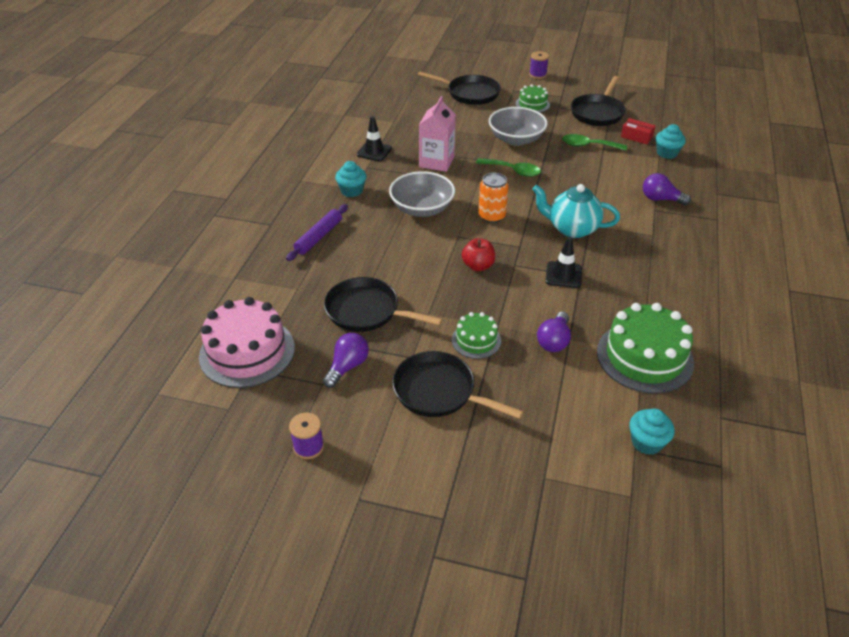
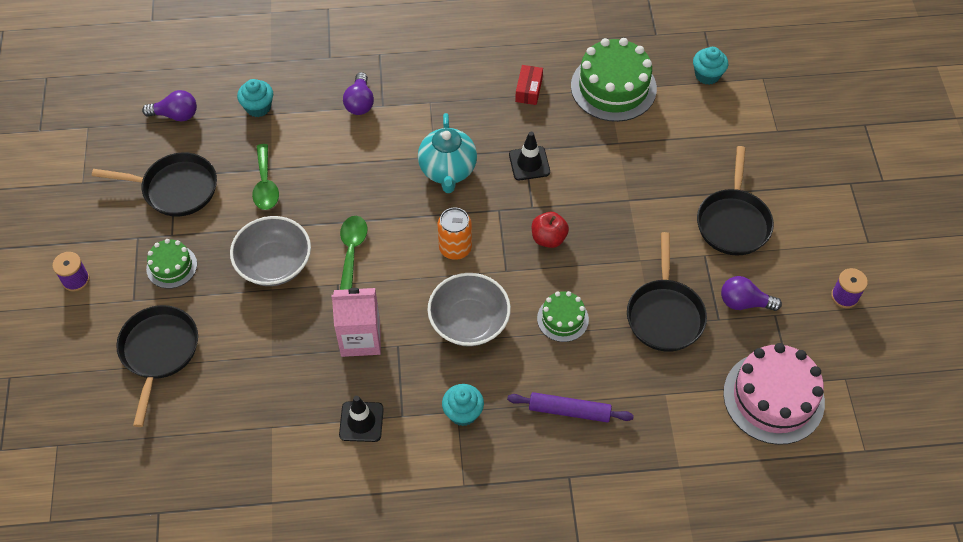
camera: 110 degrees left, 15 degrees up
(476, 340) = (656, 211): green cake -> green cake (562, 319)
(554, 341) = (627, 153): purple light bulb -> purple light bulb (176, 115)
(636, 137) = (228, 140): red box -> red box (528, 90)

